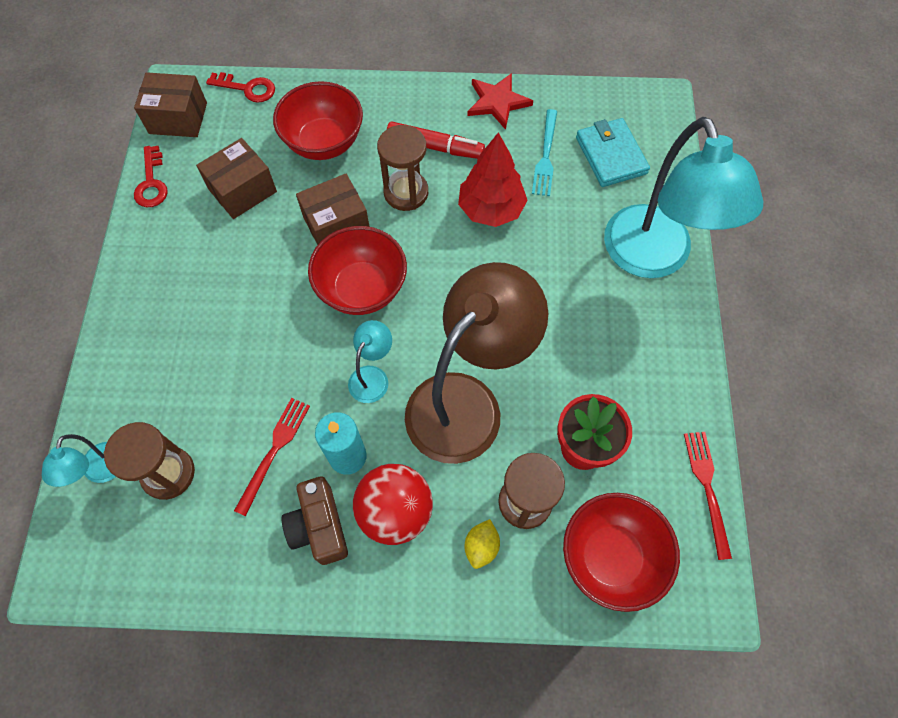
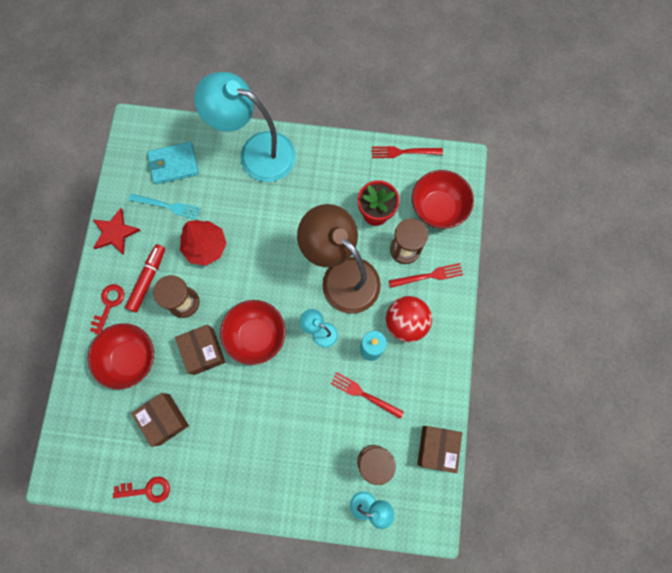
camera: 85 degrees left, 10 degrees up
(178, 118) = (88, 473): brown box -> brown box (436, 448)
(247, 88) = (68, 418): red key -> red key (109, 305)
(319, 526) = (412, 367): brown camera -> none
(481, 546) = (428, 276): yellow lemon -> red fork
(653, 258) = (256, 152): turquoise lamp -> turquoise lamp turned 150 degrees counterclockwise

